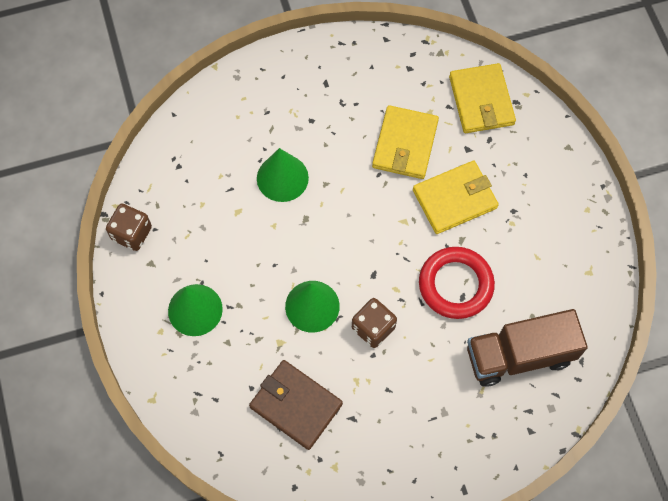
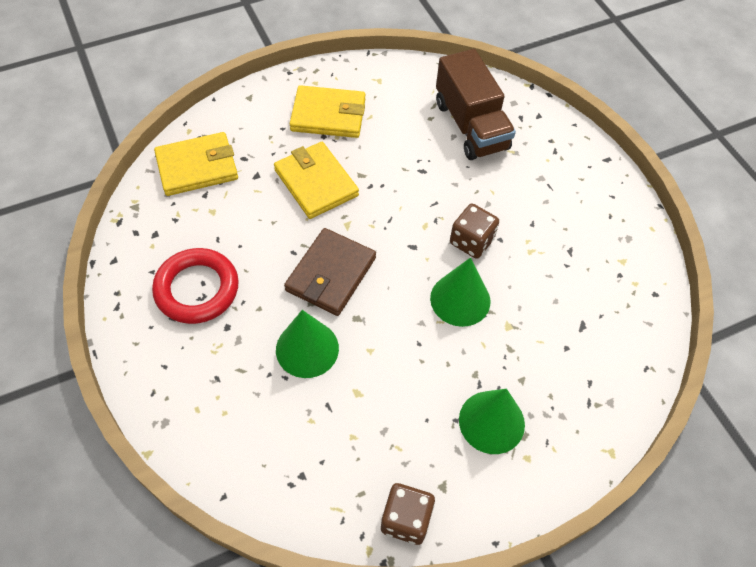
camera: 100 degrees left, 10 degrees down
(296, 405) = (572, 302): brown wallet -> brown wallet (330, 274)
(405, 144) = (254, 230): yellow wallet -> yellow wallet (328, 115)
(455, 285) = (410, 176): red ring -> red ring (197, 289)

